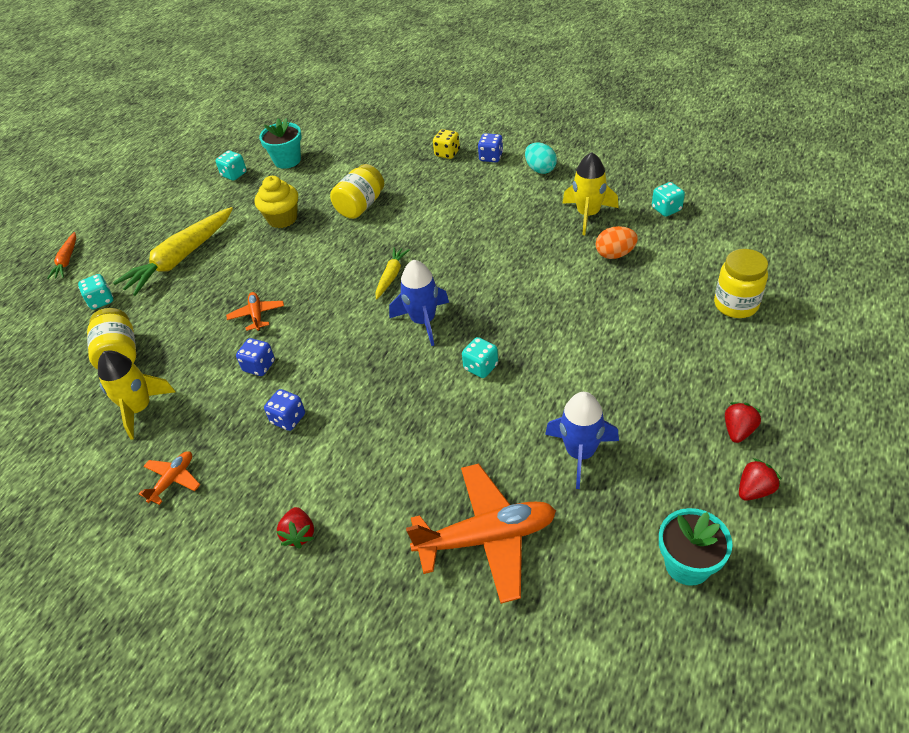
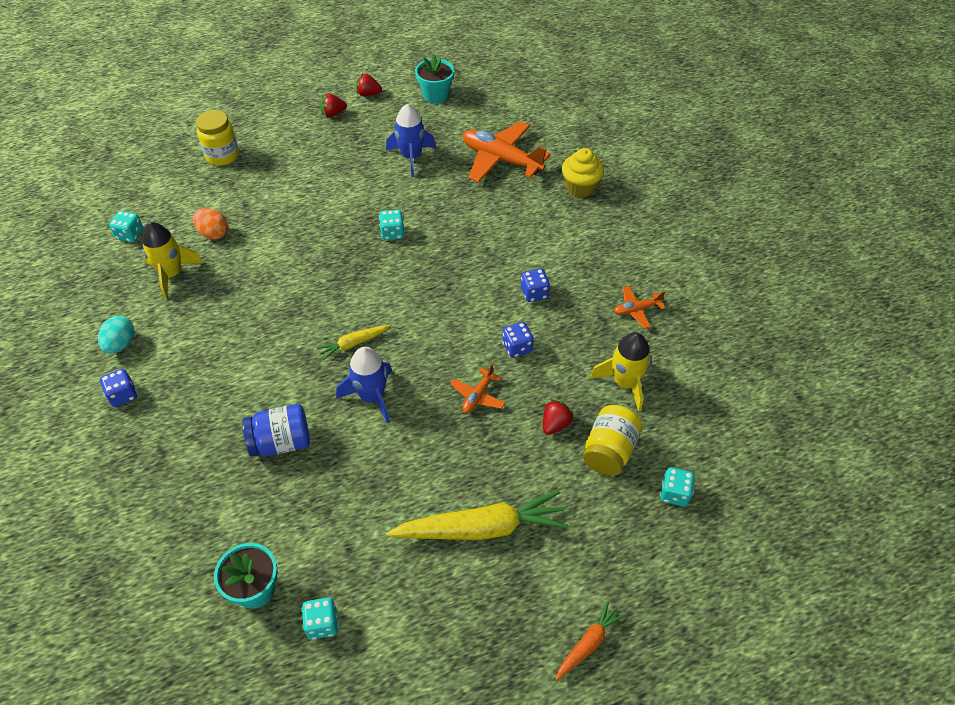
camera: 140 degrees left, 5 degrees up
(101, 301) = (588, 538): turquoise dice -> turquoise dice (674, 493)
(282, 219) = (353, 493): yellow cupcake -> yellow cupcake (580, 187)
(299, 534) = (588, 226): red strawberry -> red strawberry (555, 424)
(360, 206) = (281, 442): yellow jar -> blue jar
(423, 321) = (381, 289): blue rocket -> blue rocket (372, 396)
(447, 153) = (138, 437): yellow dice -> none

